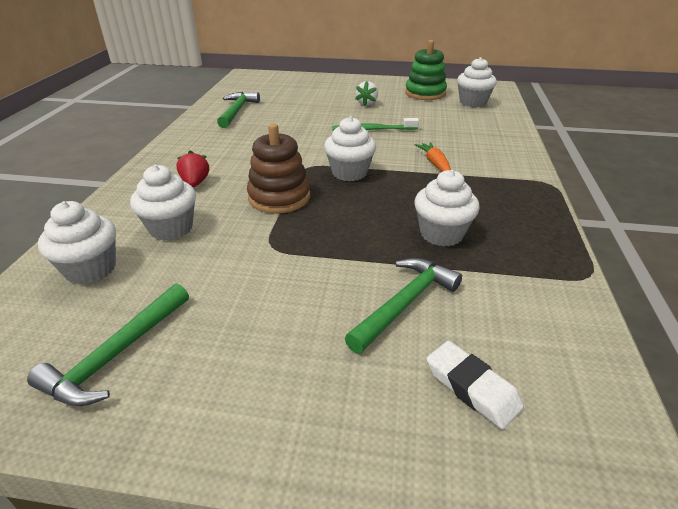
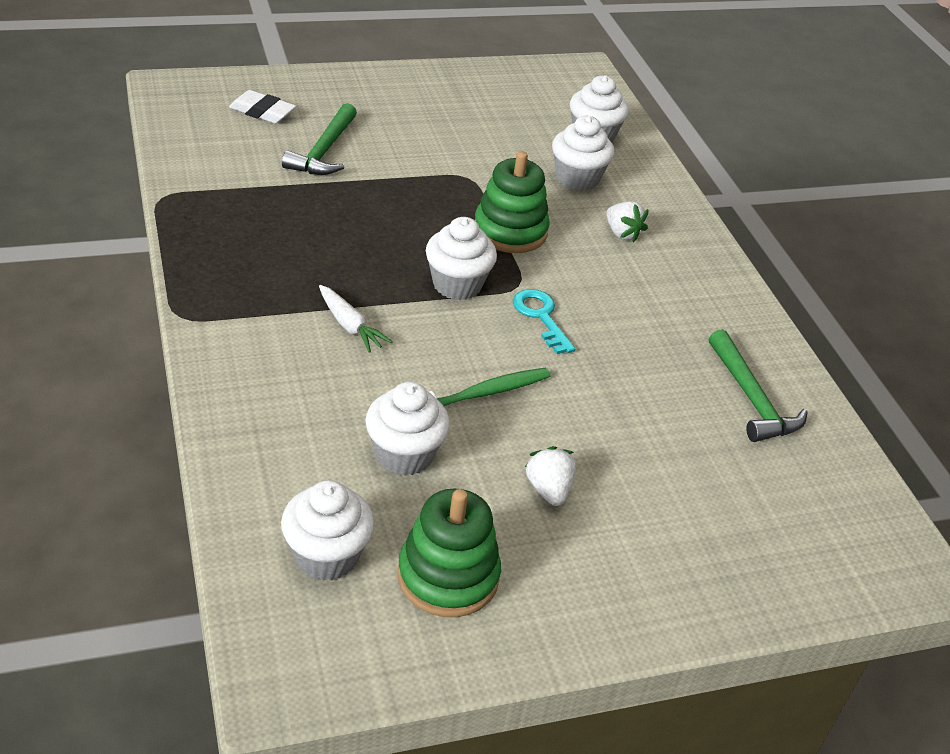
camera: 150 degrees right, 5 degrees up
(116, 354) = (500, 96): green hammer -> none
(195, 183) = (622, 233): red strawberry -> white strawberry
(279, 197) = (510, 231): brown stacking toy -> green stacking toy
(309, 151) = (541, 317): none -> turquoise key
(435, 164) = (349, 326): orange carrot -> white carrot
(441, 234) = (310, 217): white cupcake -> white cupcake (404, 454)

